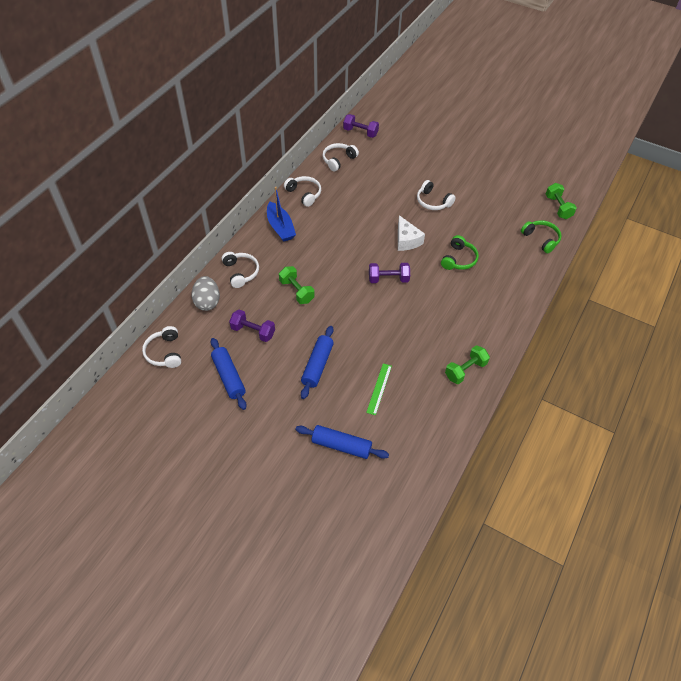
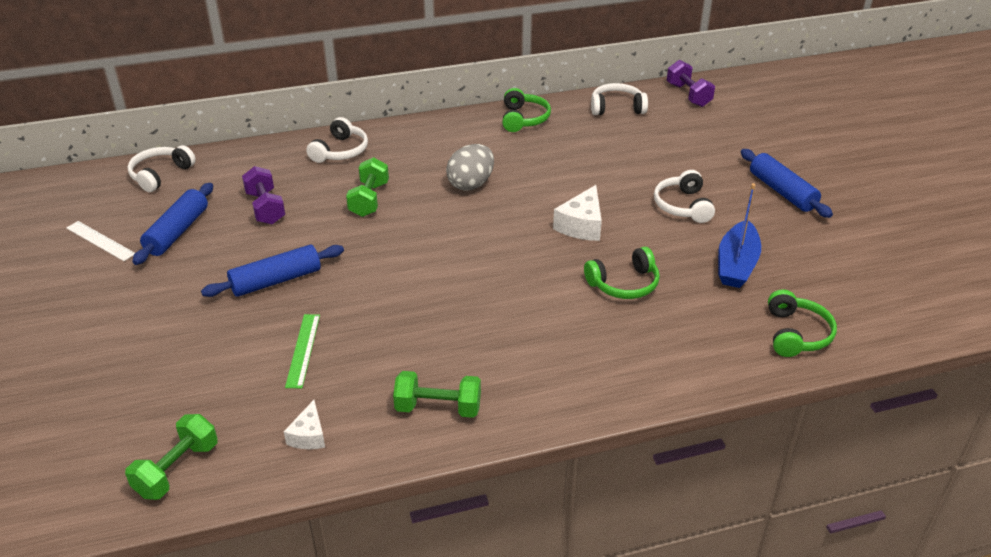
camera: 45 degrees right, 15 degrees down
(195, 412) = (100, 241): none -> white ruler
(207, 302) = (267, 157): grey egg -> grey egg (471, 184)
(280, 227) = (447, 135): blue boat -> blue boat (736, 264)
(304, 194) = (523, 119): white headphones -> green headphones
(341, 446) = (170, 374): blue rolling pin -> blue rolling pin (782, 191)
(379, 388) = (303, 350): green ruler -> green ruler turned 60 degrees counterclockwise
(388, 279) = (494, 250): purple dumbbell -> none
(436, 422) = (309, 435): none -> white cheese
(558, 207) = (887, 313): green dumbbell -> green dumbbell (177, 469)

